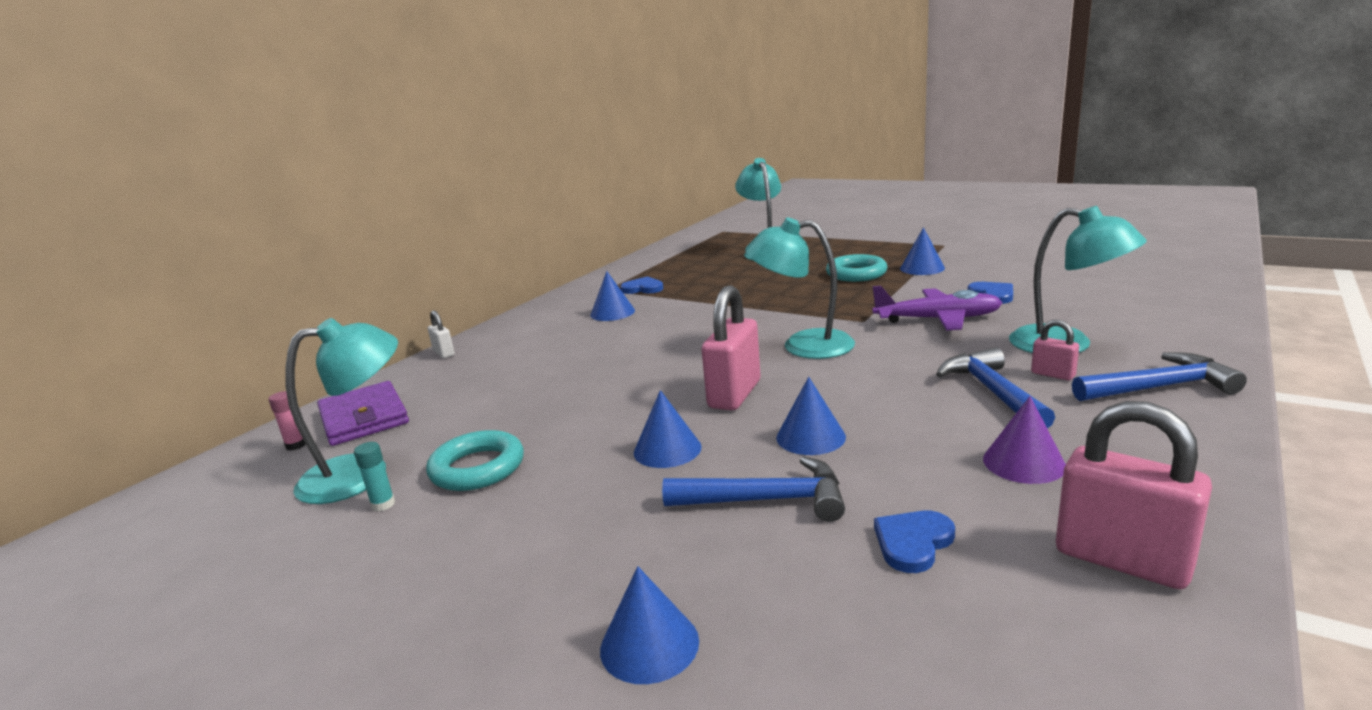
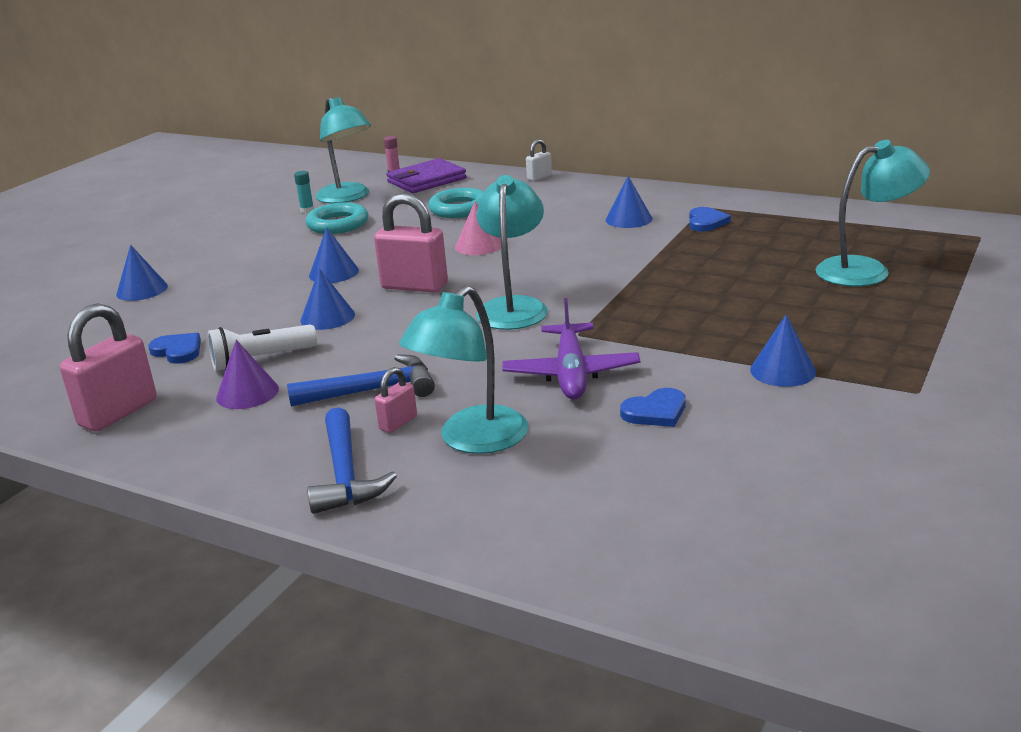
camera: 85 degrees right, 5 degrees up
(633, 370) = (479, 245): none -> pink cone
(766, 500) = (250, 307): blue hammer -> none
(856, 274) = (757, 328): turquoise ring -> turquoise ring (459, 209)
(933, 466) = (261, 359): none -> white flashlight

